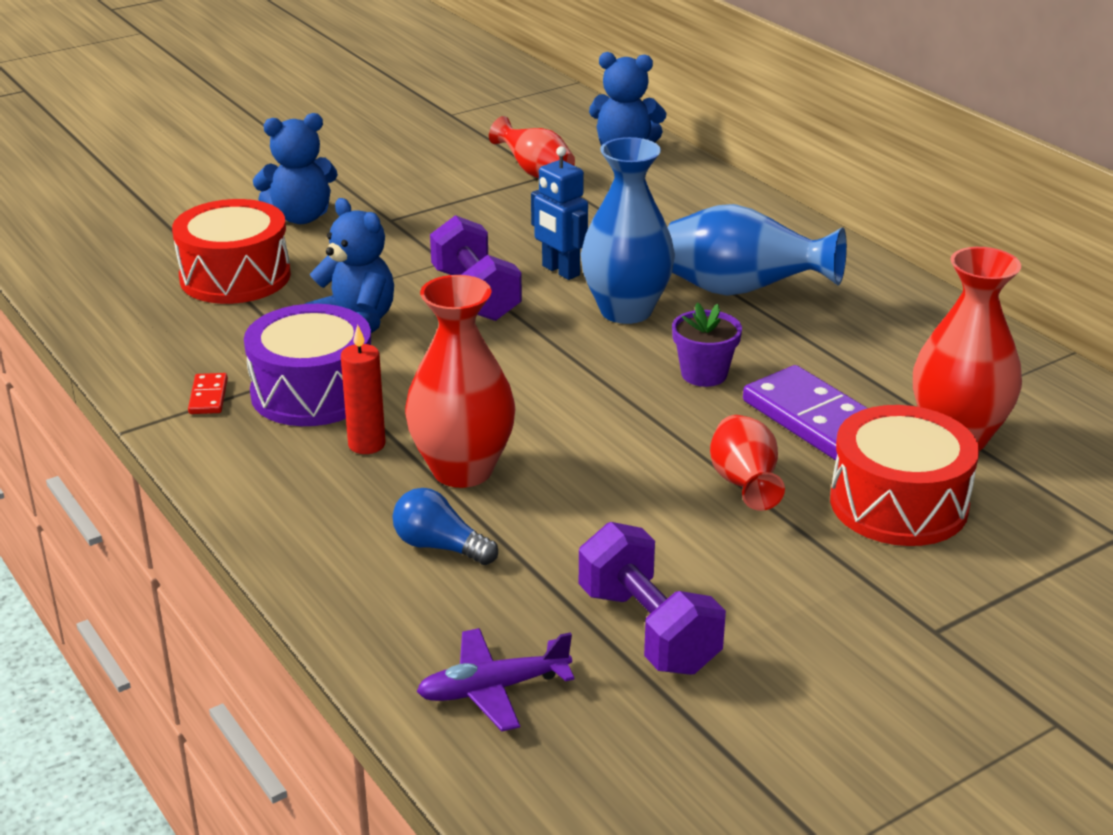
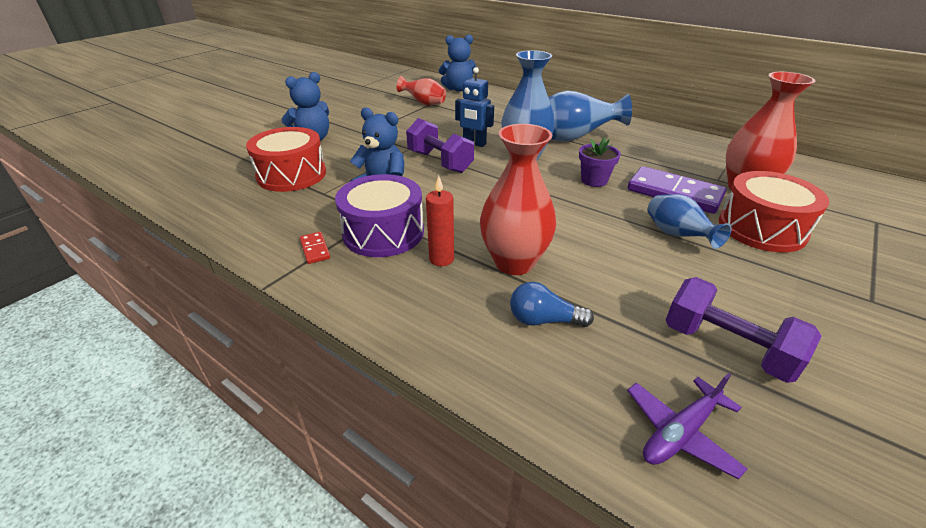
camera: 20 degrees left, 5 degrees up
(744, 485) = (677, 235): red vase -> blue vase

